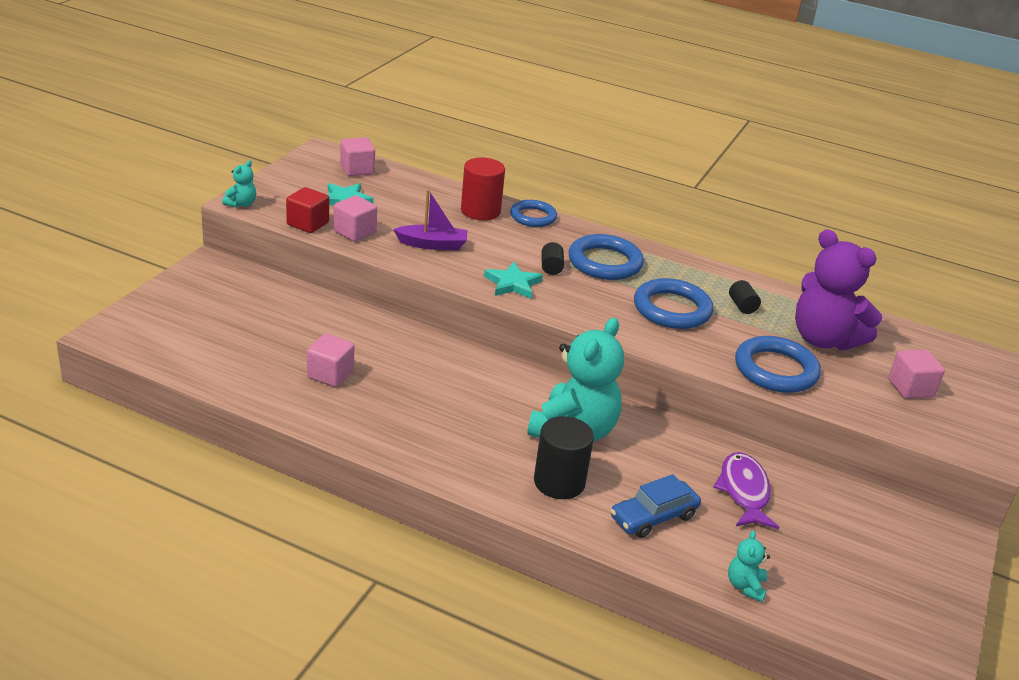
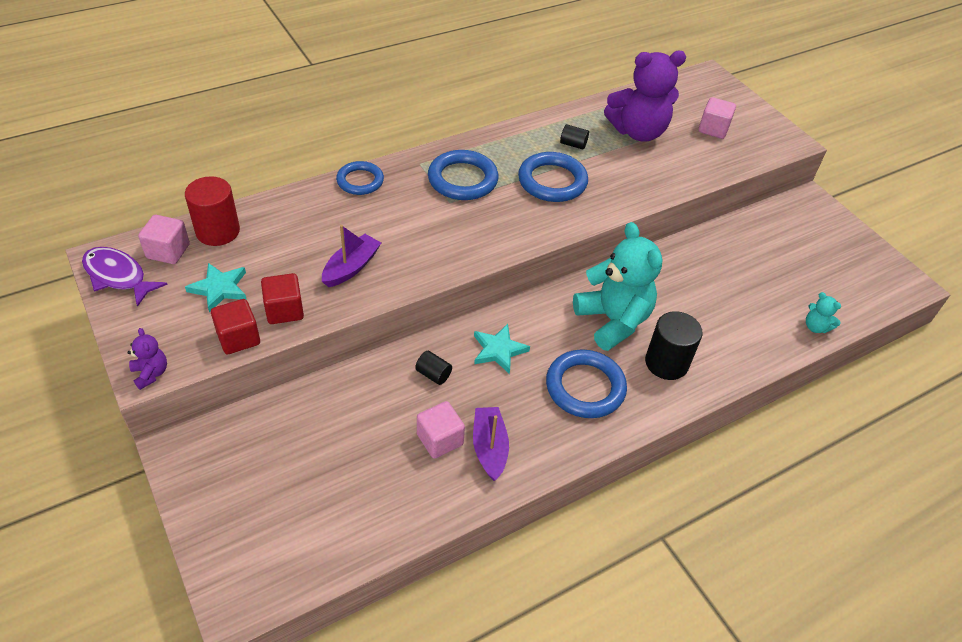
camera: 55 degrees left, 15 degrees up
(241, 204) = (151, 373): turquoise teddy bear -> purple teddy bear
(347, 403) = (489, 448): none -> purple boat
(355, 232) = (284, 310): pink cube -> red cube
(480, 211) = (322, 207): red cylinder -> red cylinder (218, 231)
(513, 284) = (452, 249): turquoise star -> turquoise star (498, 350)
(551, 268) = (446, 214): black cylinder -> black cylinder (433, 374)
(653, 517) = (729, 332): blue car -> none
(744, 491) = (726, 270): purple fish -> purple fish (118, 276)
(776, 370) = (658, 176): blue ring -> blue ring (585, 387)

